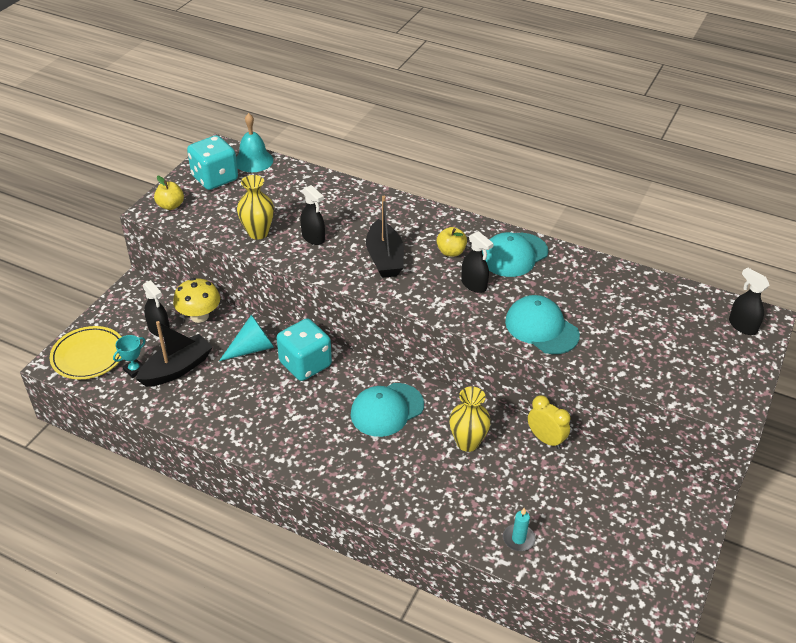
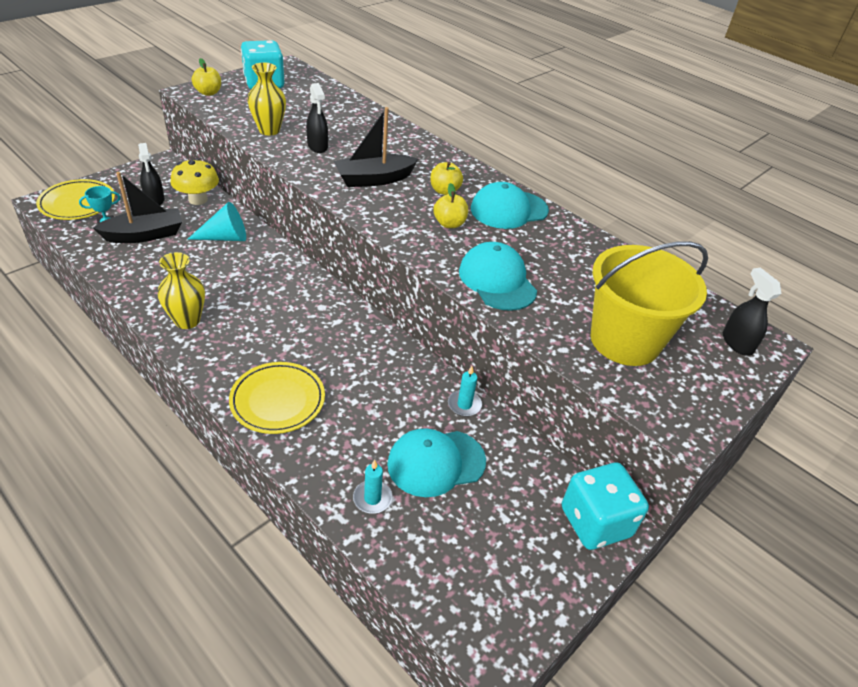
camera: 15 degrees right, 0 degrees up
(253, 160) = (309, 79): turquoise bell -> none
(305, 364) = (264, 264): turquoise dice -> turquoise dice (595, 522)
(384, 258) = (374, 179): black boat -> black boat turned 60 degrees clockwise
(387, 410) = (315, 326): turquoise cap -> turquoise cap (436, 462)
(398, 486) = (278, 401): none -> yellow plate
(467, 442) = (378, 382): yellow vase -> yellow vase (187, 321)
(474, 285) = (449, 224): black spray bottle -> yellow apple
(545, 439) = (464, 405): yellow clock -> turquoise candle
(662, 351) = (624, 341): none -> yellow bucket

